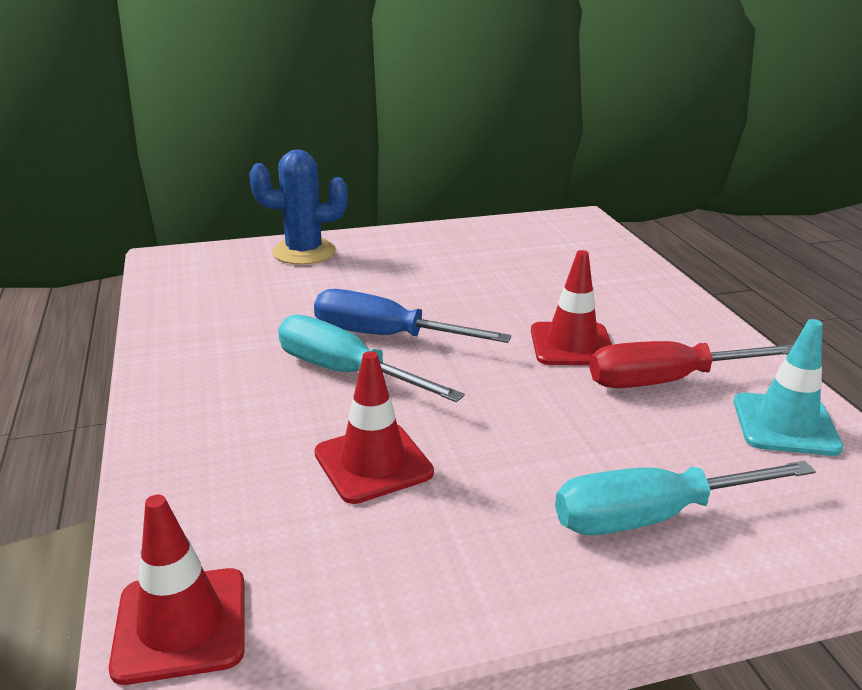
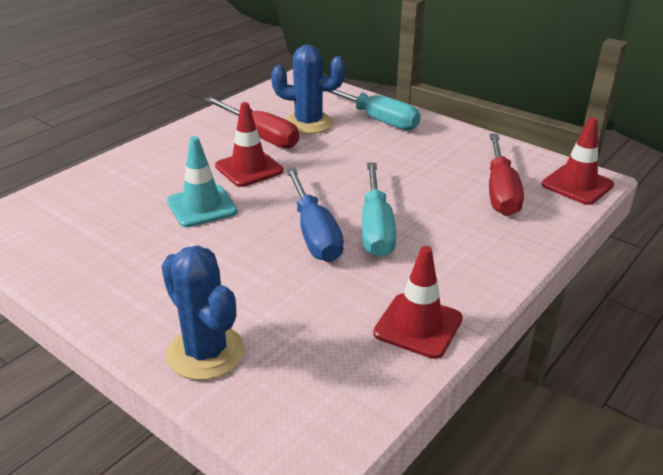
camera: 125 degrees left, 5 degrees up
(283, 513) = (500, 192): none -> red screwdriver
(373, 463) = (437, 185): red traffic cone -> red traffic cone (418, 326)
(685, 436) = (308, 123): none -> blue cactus
(785, 425) = (269, 106): turquoise traffic cone -> turquoise traffic cone (202, 206)

